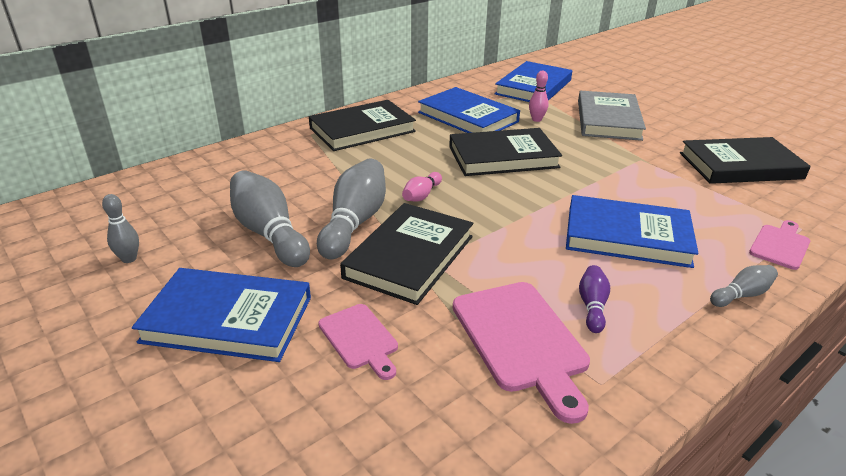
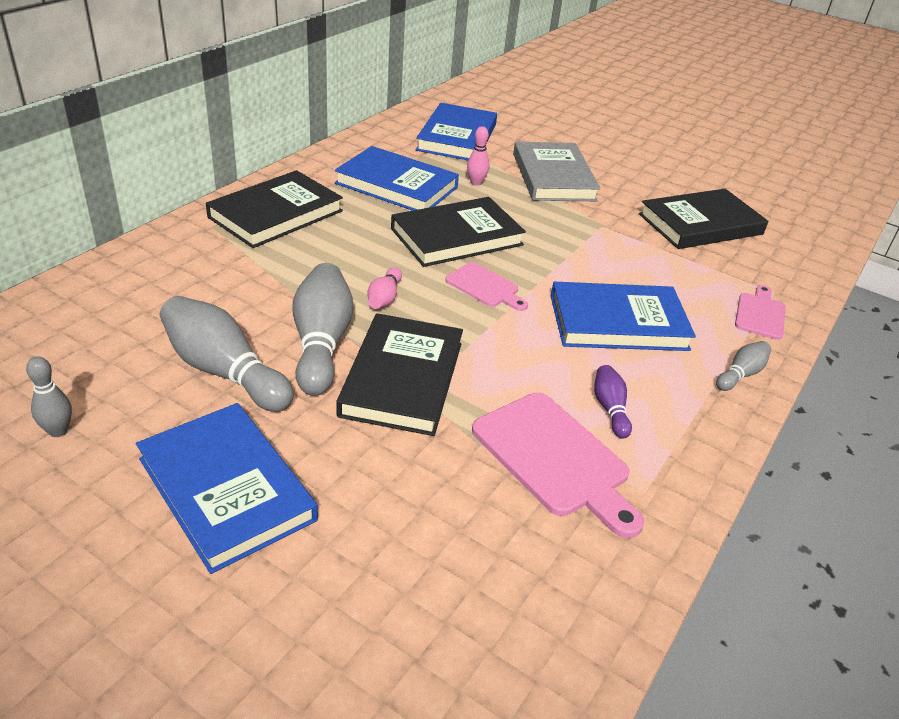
camera: 20 degrees left, 5 degrees up
(228, 319) = (227, 489): blue book -> blue book turned 60 degrees clockwise
(360, 339) = (389, 486): pink cutting board -> pink cutting board (485, 287)

